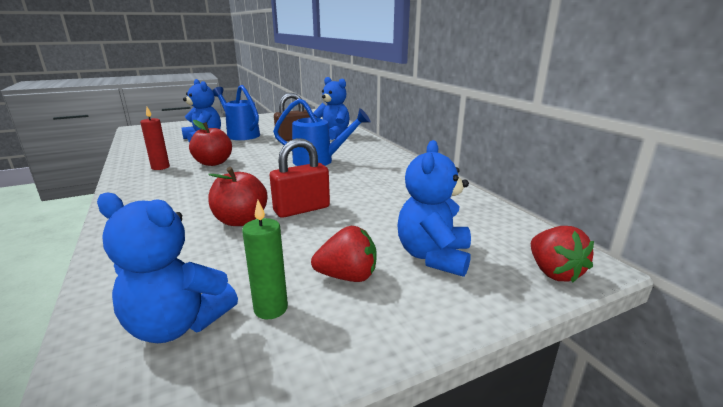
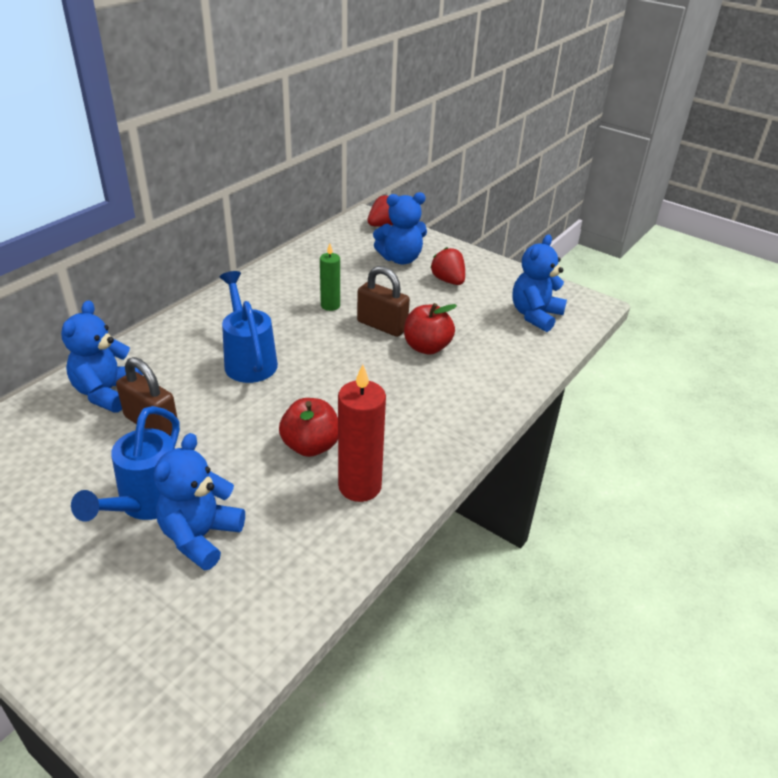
camera: 120 degrees left, 15 degrees up
(160, 167) = (360, 486): red candle -> red candle, size x1.65
(178, 324) = (535, 315): blue teddy bear -> blue teddy bear turned 135 degrees counterclockwise
(271, 308) = (496, 294): green candle -> green candle (330, 305)
(302, 209) = (382, 326): red padlock -> brown padlock

